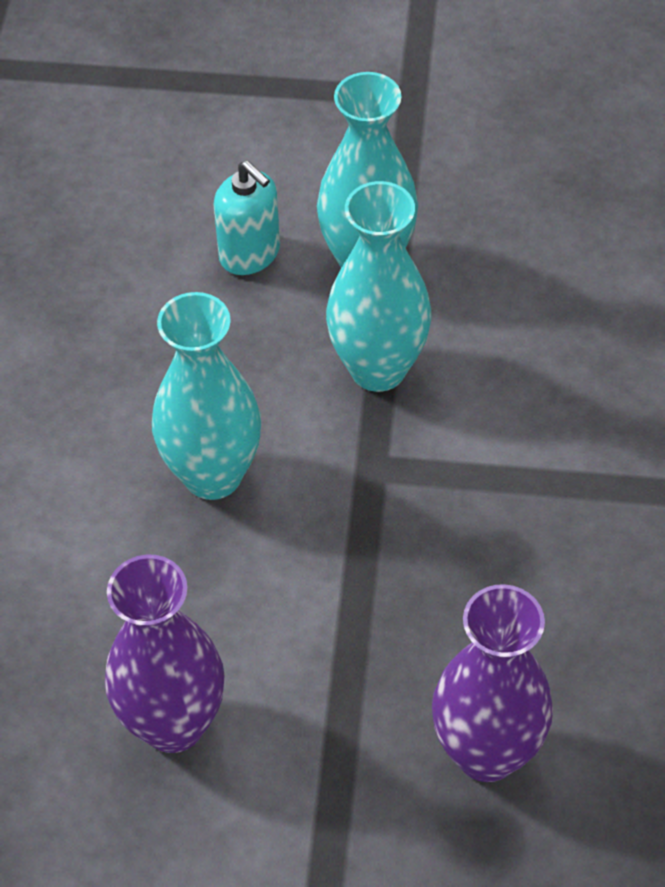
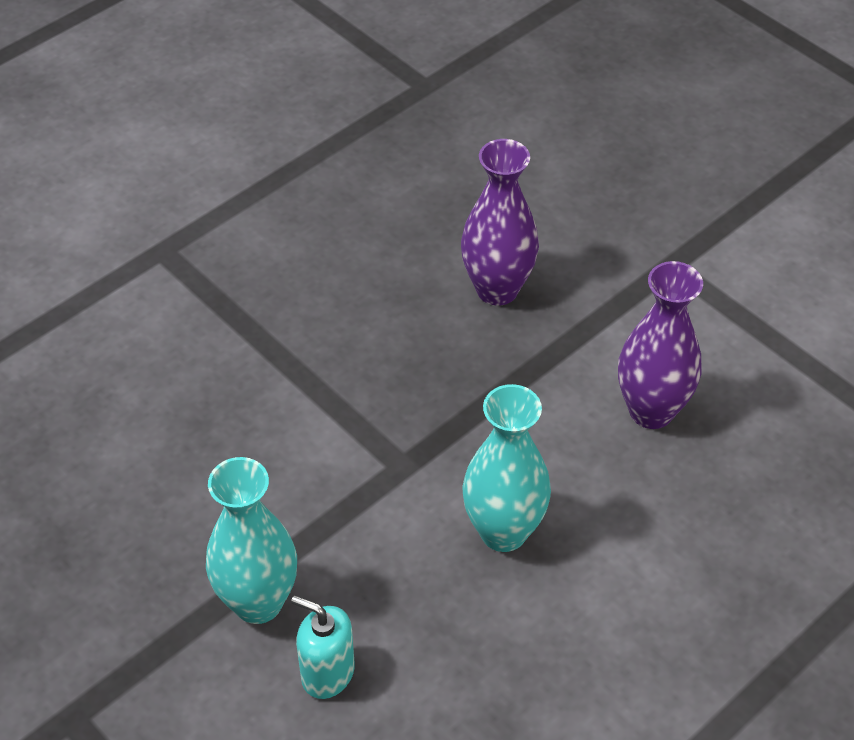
camera: 140 degrees left, 5 degrees down
(250, 254) = (327, 673): turquoise soap dispenser -> turquoise soap dispenser turned 60 degrees counterclockwise
(378, 368) = (333, 523): turquoise vase -> none

